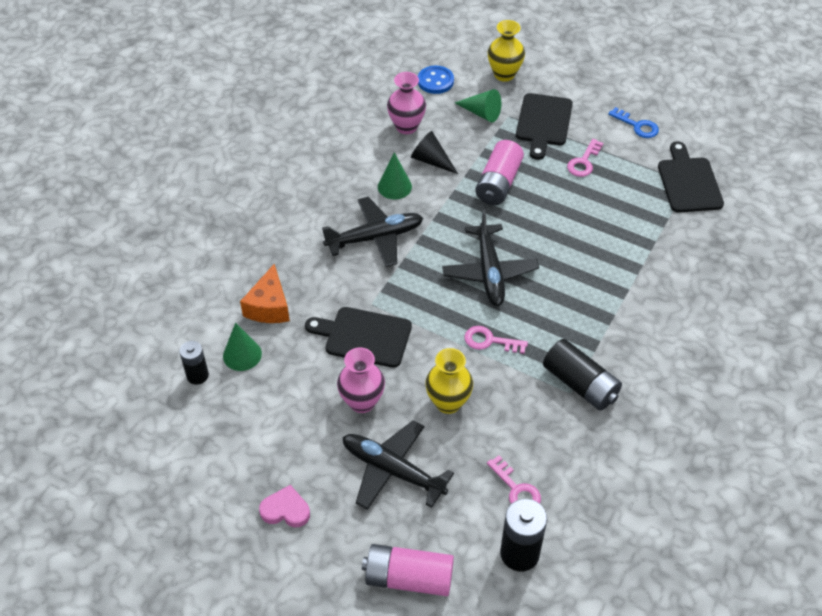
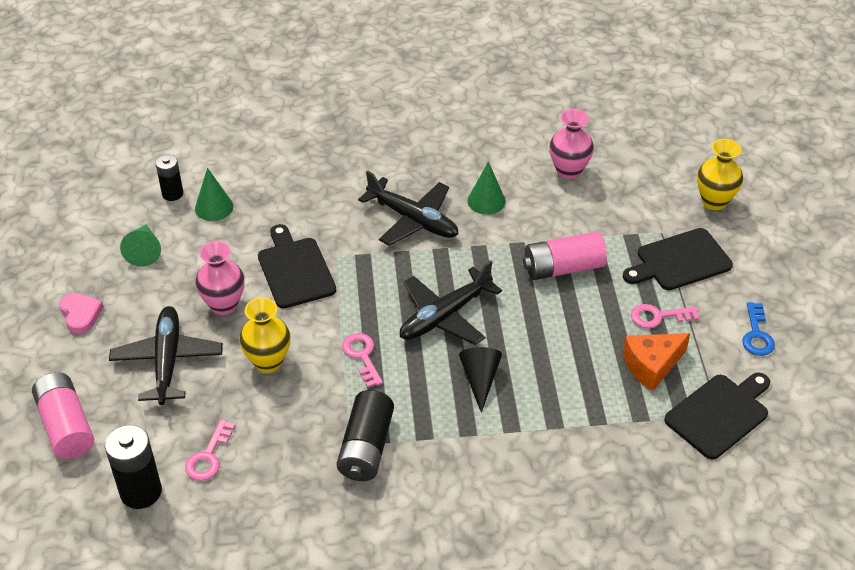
camera: 55 degrees right, 5 degrees down
(269, 306) = (277, 196): orange cheese -> orange cheese (652, 366)
(431, 160) = (543, 208): black cone -> black cone (480, 379)
(435, 81) = (649, 160): blue button -> none
(481, 113) = (643, 211): green cone -> green cone (144, 251)

